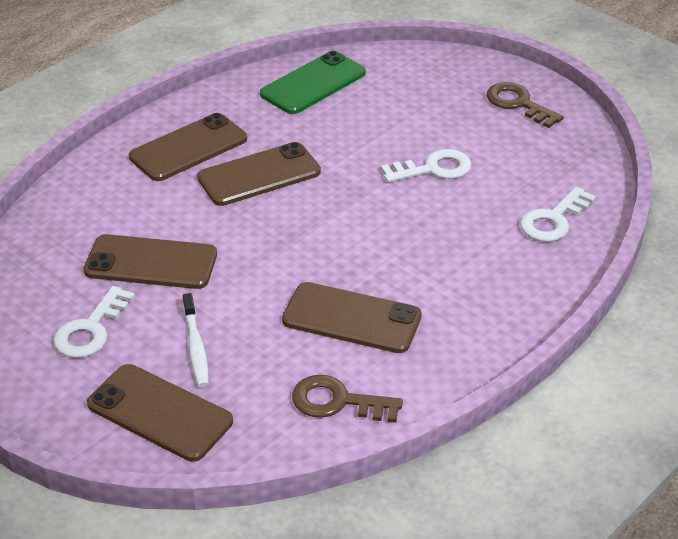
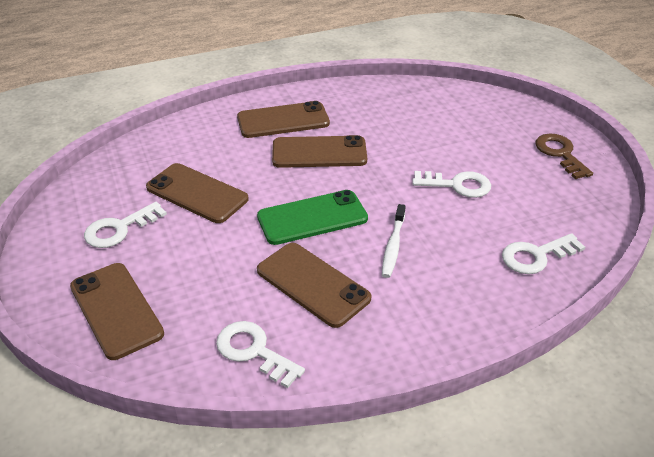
camera: 25 degrees right, 0 degrees up
(196, 346) = (181, 267): white toothbrush -> white toothbrush (393, 245)
(313, 83) = (404, 99): green phone -> green phone (312, 218)
(338, 402) = (254, 351): brown key -> white key

